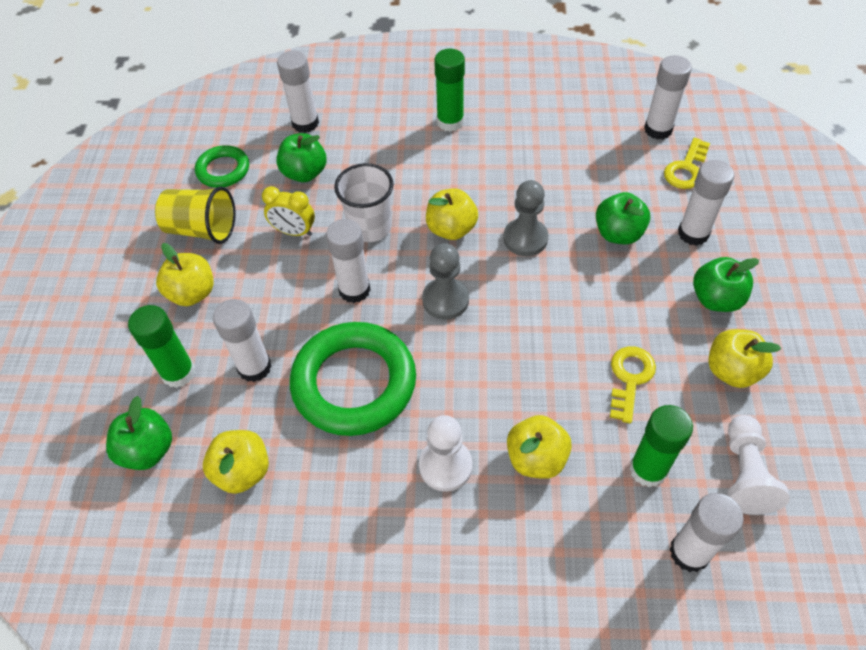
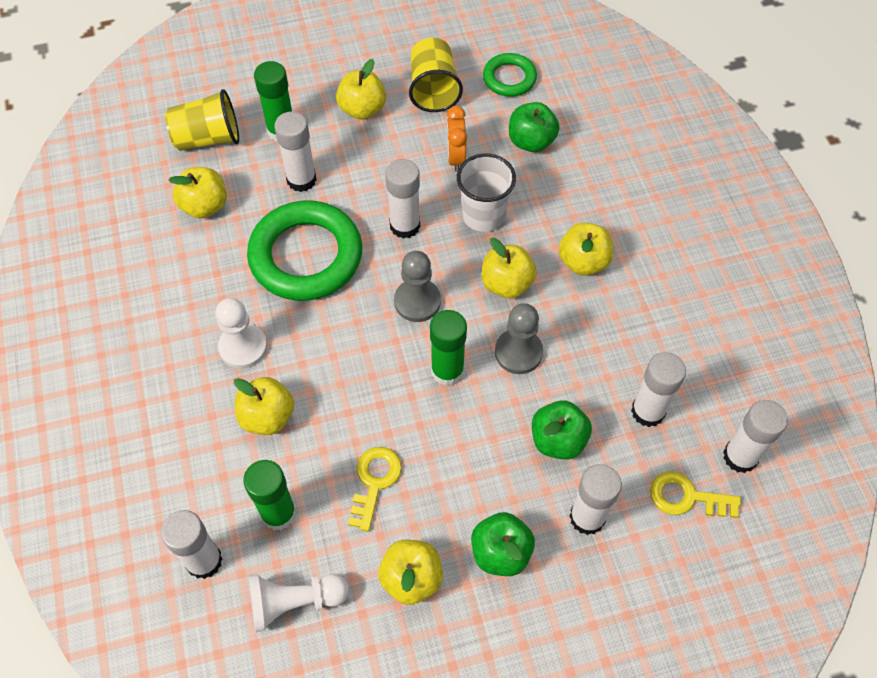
camera: 70 degrees right, 5 degrees up
(148, 450) = (208, 138): green apple -> yellow cup
(294, 232) = (455, 157): yellow clock -> orange clock
(305, 123) = (598, 120): white glue stick -> white glue stick (648, 411)
(449, 172) = (583, 261): none -> yellow apple
(450, 122) = (657, 243): green glue stick -> green glue stick (447, 371)
(630, 378) = (374, 481): yellow key -> yellow key turned 75 degrees counterclockwise

